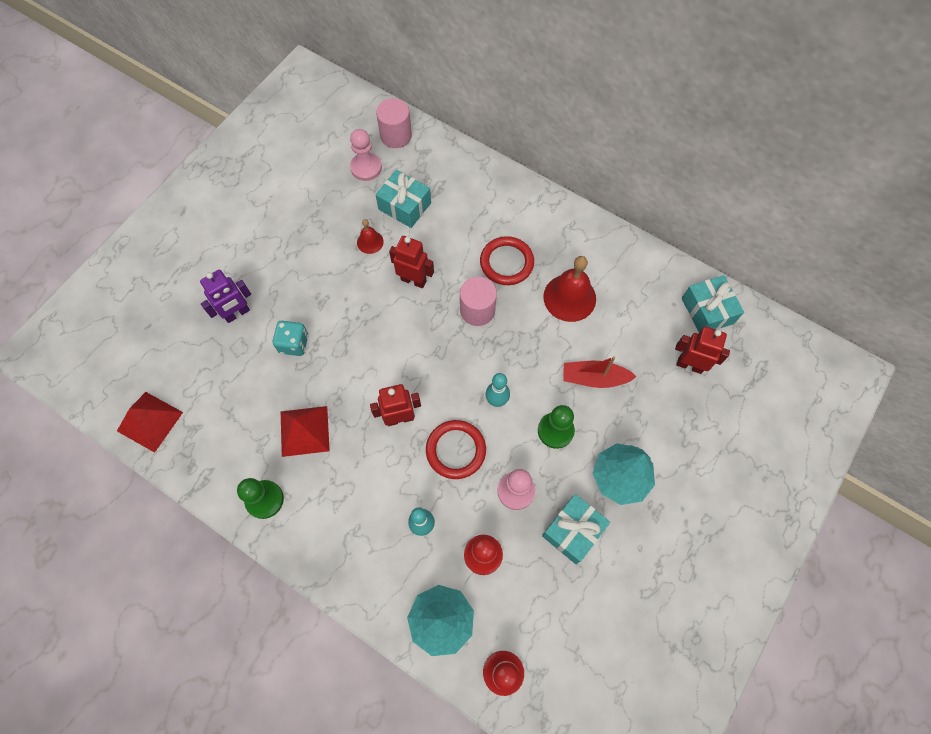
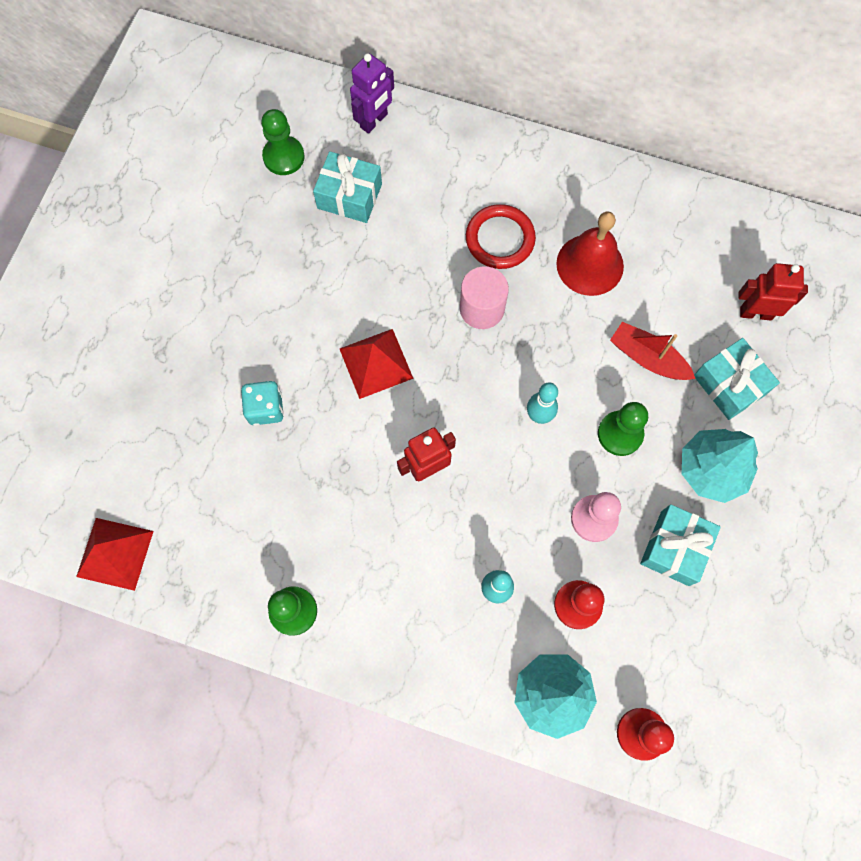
camera: 15 degrees left, 5 degrees up
(237, 313) = (180, 388): purple robot -> purple robot (374, 121)
(304, 431) = (315, 514): red pyramid -> red pyramid (376, 363)
(366, 167) = (283, 157): pink pawn -> green pawn
(370, 242) = (320, 254): red bell -> none
(396, 135) = (309, 105): pink cylinder -> none
(413, 280) = (391, 290): red robot -> none
(456, 450) = (508, 489): red ring -> none
(594, 378) = (647, 358): red boat -> red boat turned 45 degrees clockwise
(707, 311) = (759, 240): turquoise gift -> turquoise gift (729, 385)

